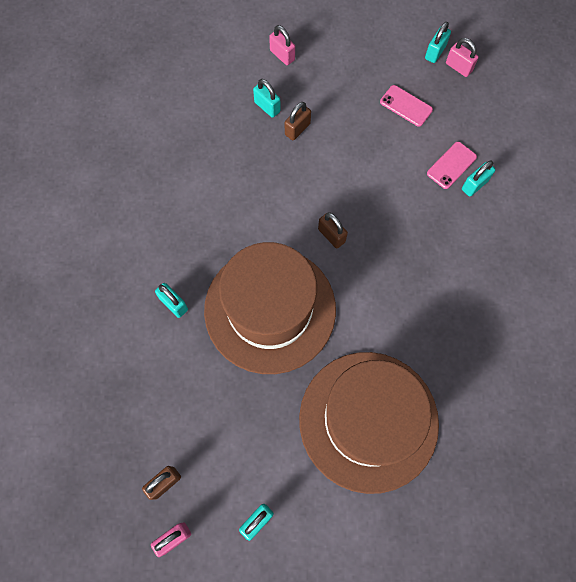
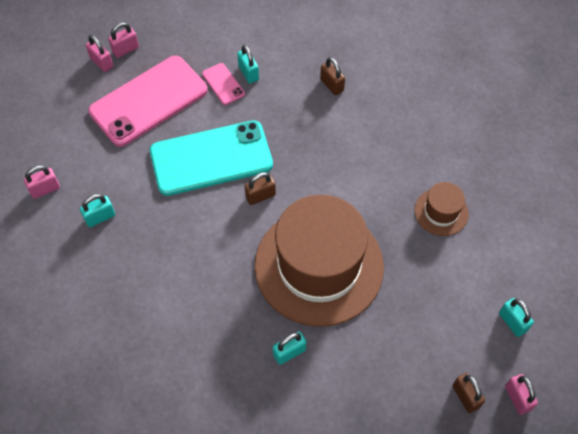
camera: 75 degrees left, 10 degrees down
(297, 129) = (137, 196): brown padlock -> brown padlock (332, 85)
(360, 179) = (211, 158): none -> turquoise phone
(368, 420) = (441, 212): brown hat -> brown hat, size x0.43
(406, 106) = (149, 101): pink phone -> pink phone, size x2.30
(435, 52) = (102, 62): turquoise padlock -> pink padlock

